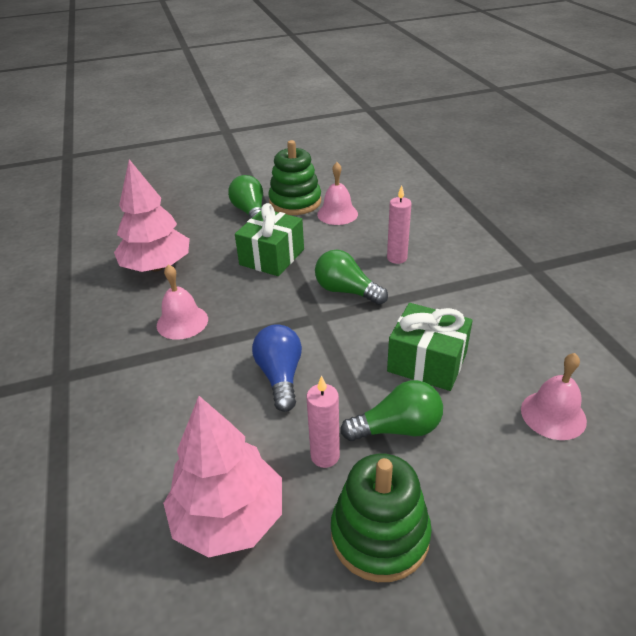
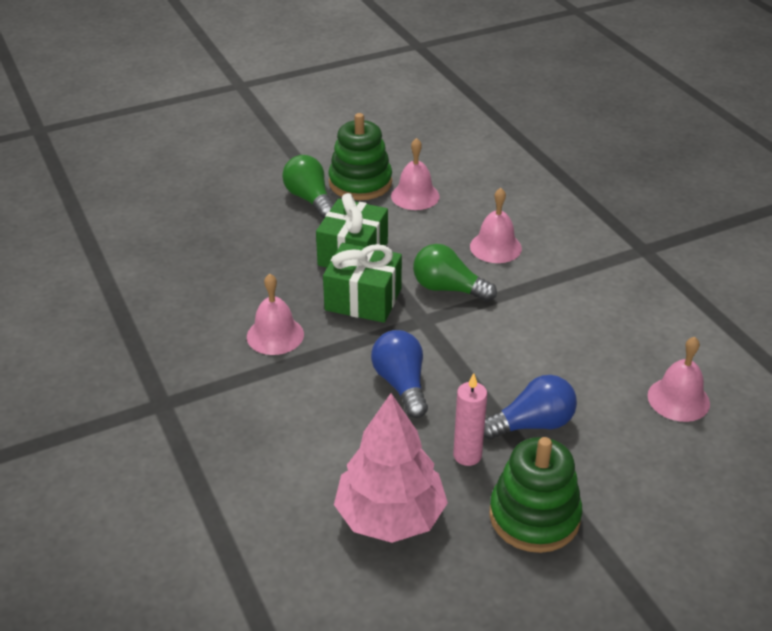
camera: 10 degrees left, 0 degrees up
(157, 266) = (220, 273): pink tree -> none
(397, 258) = (495, 247): pink candle -> pink bell
(397, 428) = (532, 424): green light bulb -> blue light bulb
(427, 362) = (549, 358): green gift -> green gift (363, 299)

